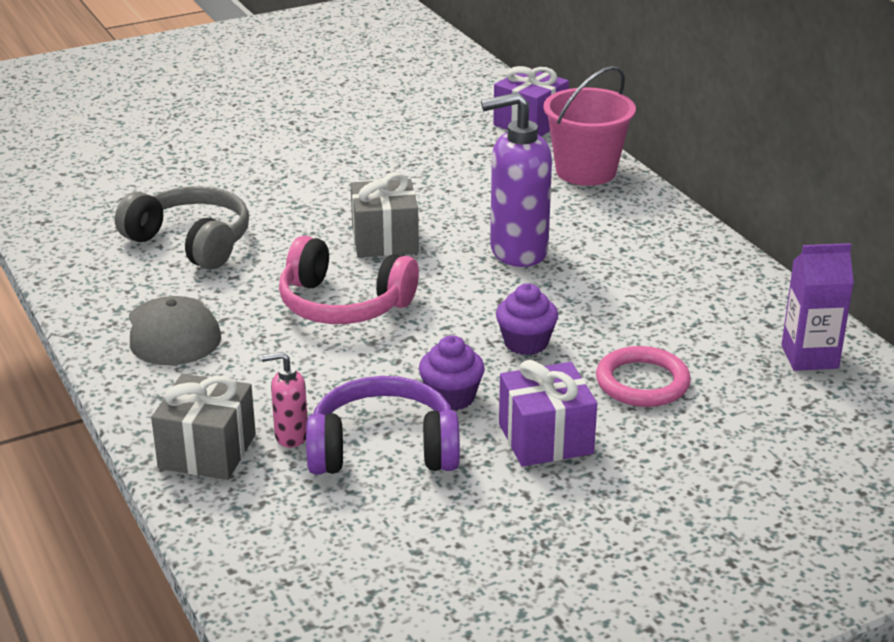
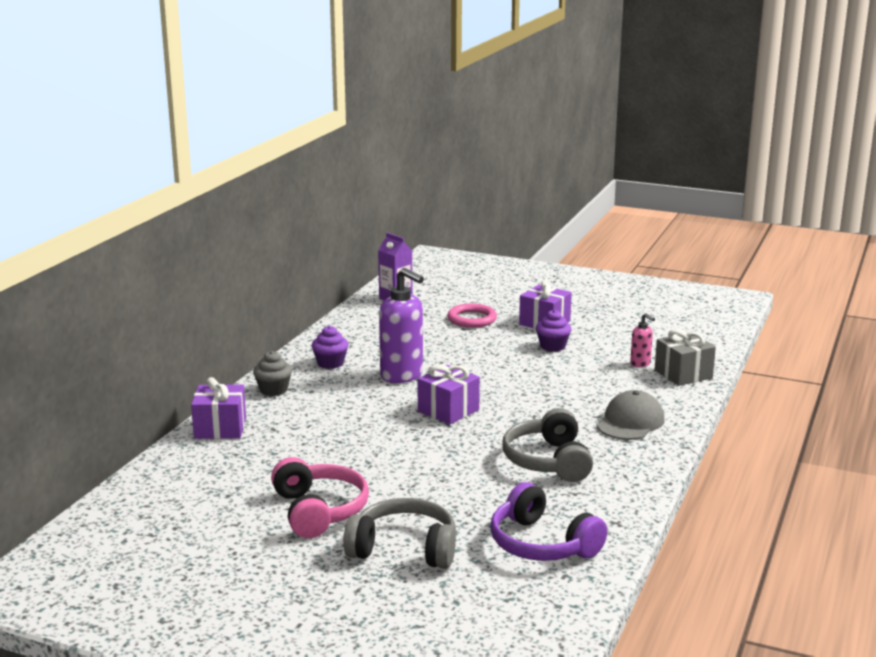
camera: 130 degrees left, 10 degrees down
(188, 125) = (404, 549): none -> grey headphones
(343, 304) = (528, 394): pink headphones -> pink headphones (318, 511)
(383, 449) = (611, 345): purple headphones -> purple headphones (542, 544)
(385, 240) = (448, 410): grey gift -> purple gift
(526, 343) = (484, 347): purple cupcake -> purple cupcake (330, 363)
(586, 171) = (273, 390): pink bucket -> grey cupcake

